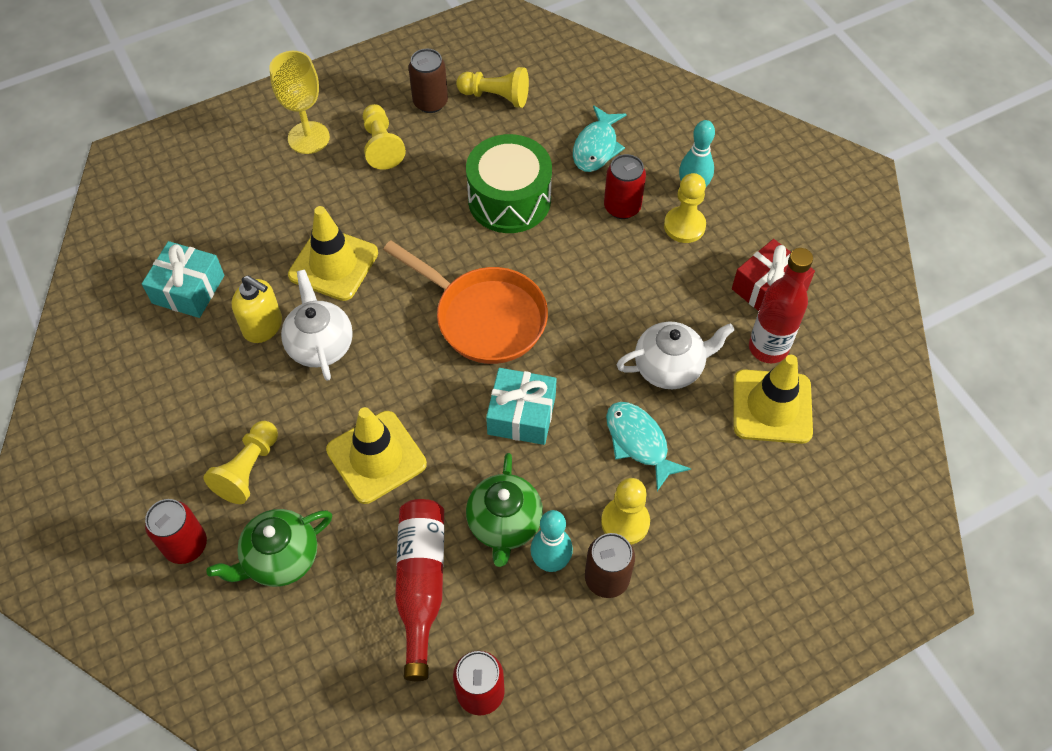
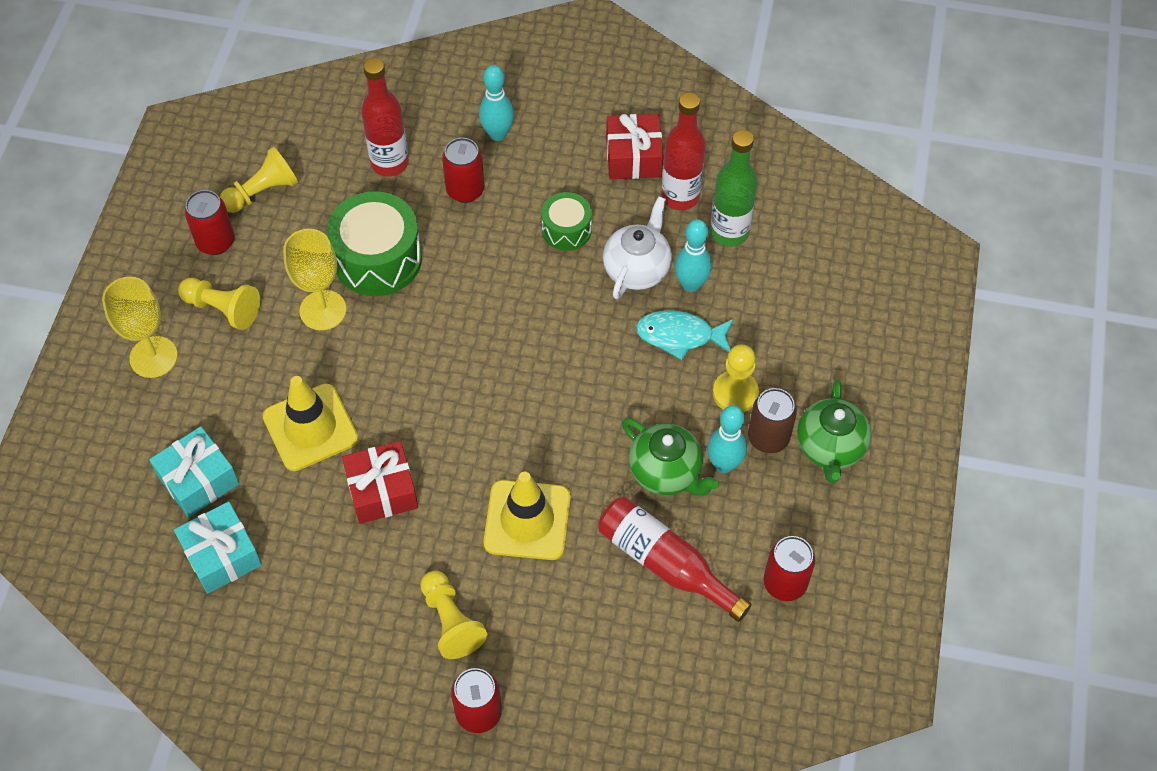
camera: 50 degrees left, 0 degrees up
(263, 326) = (320, 521): yellow soap dispenser -> none
(280, 559) = (555, 649): green teapot -> green teapot (830, 448)
(320, 345) = (382, 491): white teapot -> red gift
(430, 102) = (216, 242): brown can -> red can
(435, 200) = (323, 310): none -> yellow goblet
(485, 317) = (473, 356): orange pan -> none
(521, 415) = (584, 394): turquoise gift -> turquoise gift (198, 480)
(596, 147) = (390, 163): turquoise fish -> red bottle
(655, 295) = (566, 230): none -> green drum
(684, 226) = (524, 164): yellow pawn -> none
(694, 415) = (691, 284): none -> turquoise bowling pin
(772, 407) = (729, 232): yellow traffic cone -> green bottle

